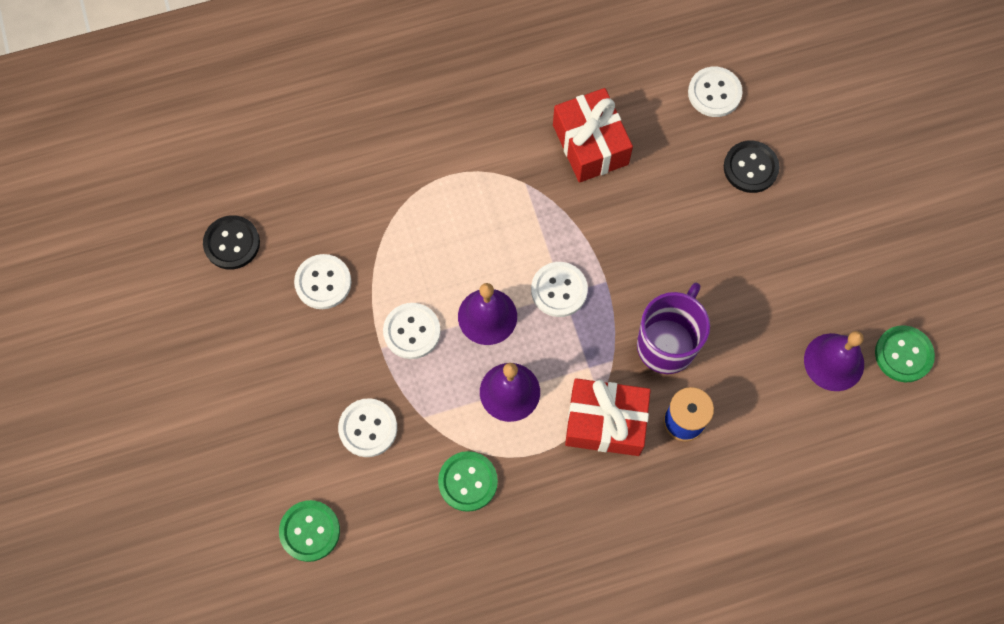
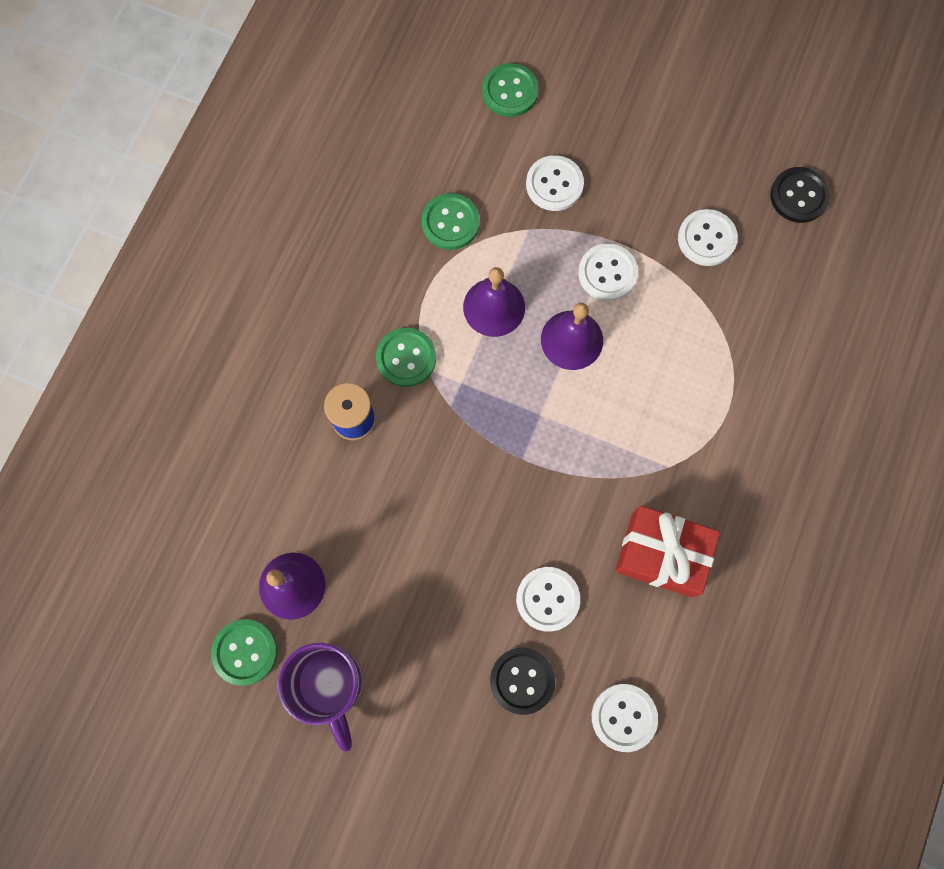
camera: 130 degrees right, 5 degrees up
(559, 290) = (547, 414): white button -> white button (547, 599)
(605, 422) = (406, 358): red gift -> green button
(667, 344) = (426, 461): purple mug -> purple mug (331, 685)

